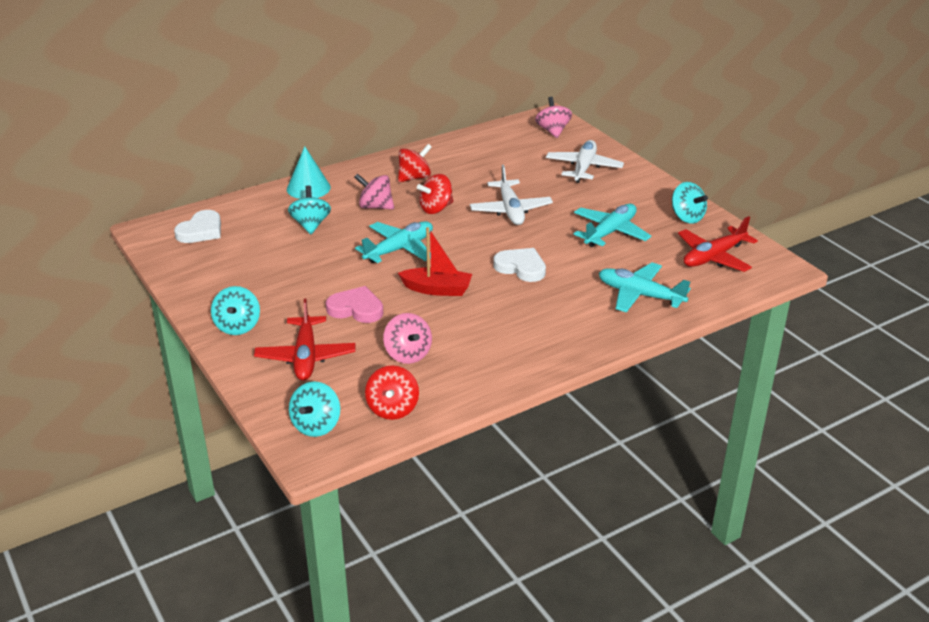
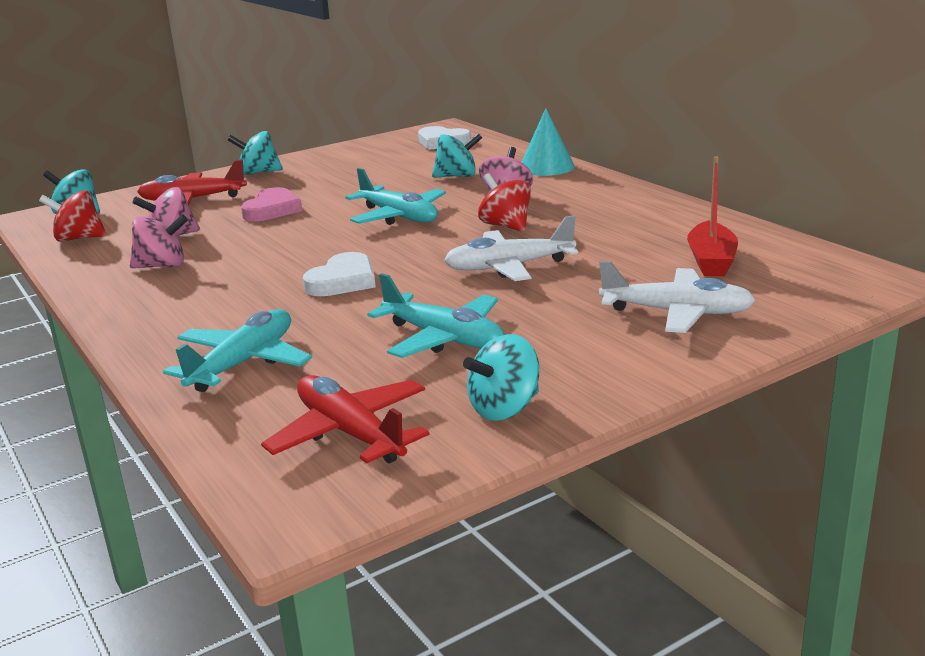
camera: 90 degrees right, 10 degrees down
(414, 178) = (592, 209): red spinning top -> none
(437, 289) = (300, 240): red boat -> red boat (711, 261)
(553, 131) = (816, 284): pink spinning top -> pink spinning top (162, 266)

